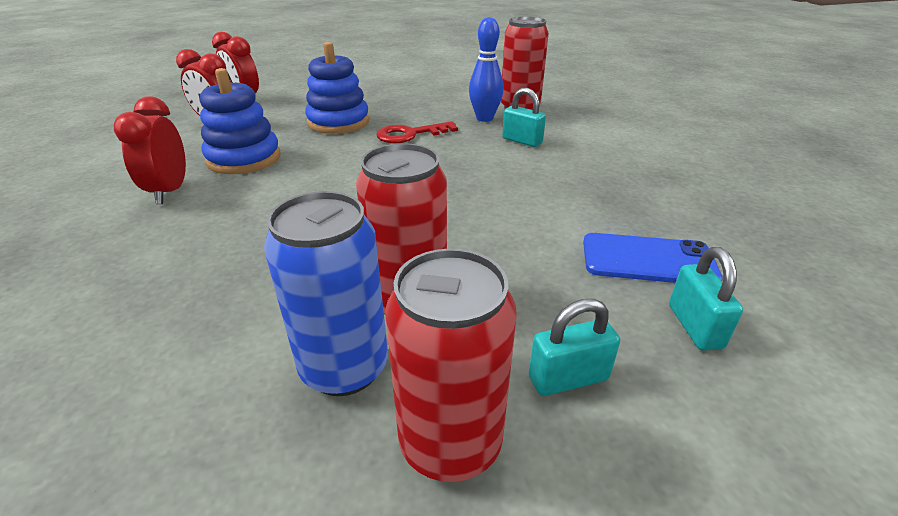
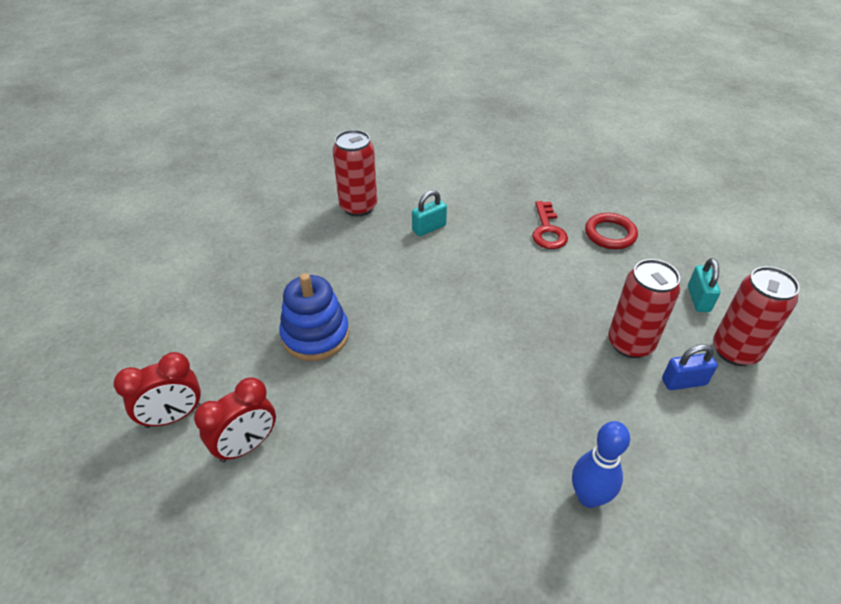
camera: 70 degrees left, 10 degrees up
(170, 191) = (425, 484): red clock -> none
(244, 159) = (373, 421): blue stacking toy -> none
(344, 368) = (684, 382): blue can -> blue padlock
(410, 134) = (379, 290): red key -> red key (547, 230)
(484, 118) = (368, 234): blue bowling pin -> blue bowling pin (588, 497)
(648, 260) = (610, 234): blue phone -> red ring
(694, 326) = (667, 243): turquoise padlock -> none

